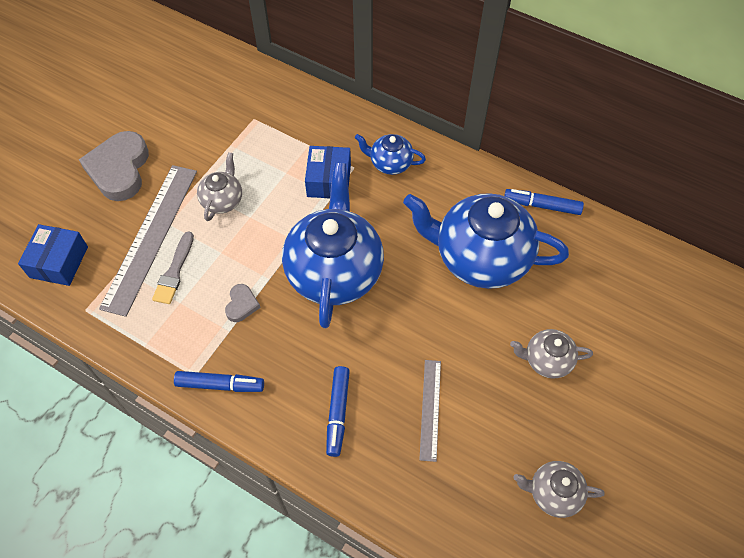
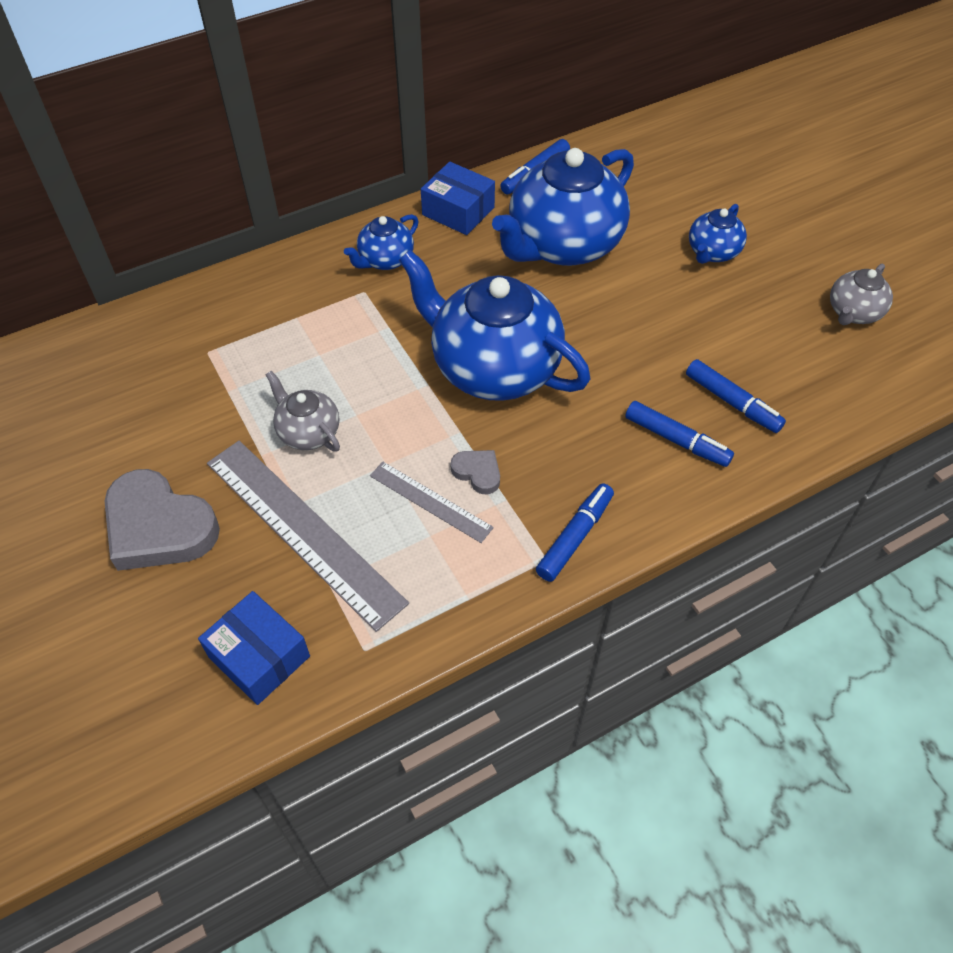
camera: 60 degrees left, 5 degrees down
(174, 272) = (378, 524): grey brush -> none
(329, 180) = (364, 321): blue box -> blue box (458, 211)
(396, 436) = (732, 402): none -> blue marker
(430, 409) = (715, 362): grey ruler -> grey ruler (430, 501)
(546, 360) = (712, 252): grey teapot -> blue teapot

